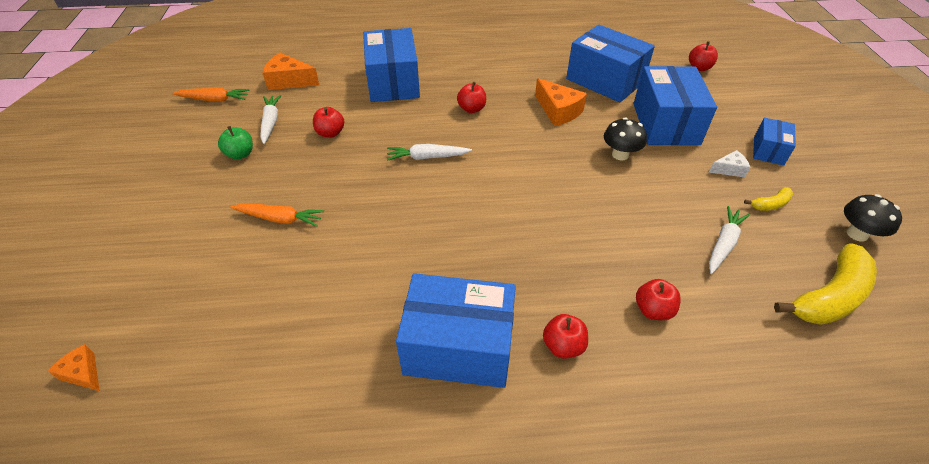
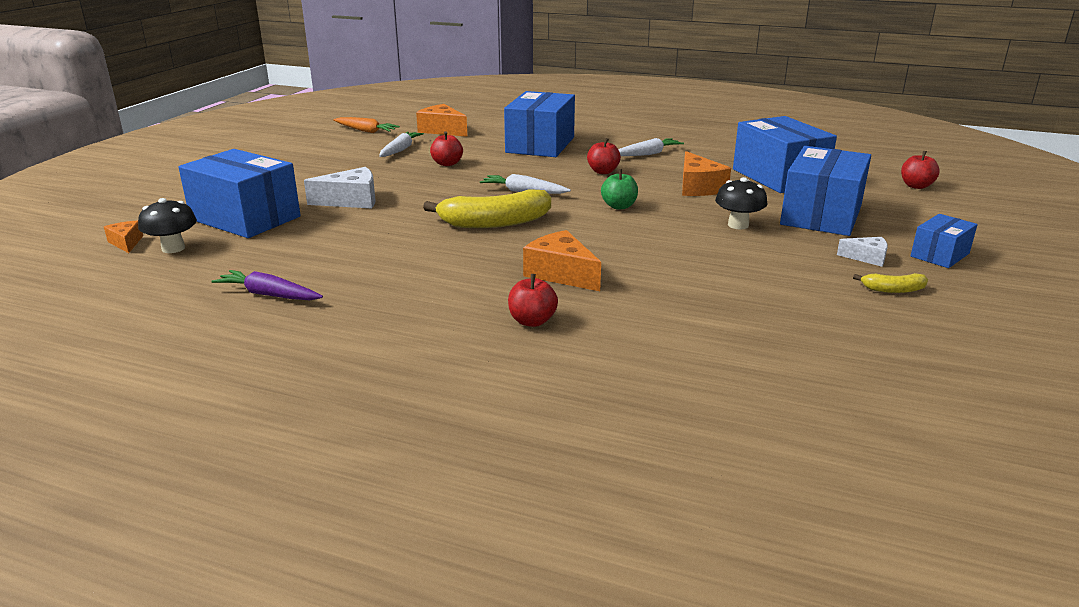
camera: 25 degrees right, 20 degrees down
(240, 154) = (356, 162): green apple -> green apple (619, 206)
(280, 219) = (351, 201): orange carrot -> white cheese
(306, 402) = (269, 295): none -> purple carrot
(458, 346) = (430, 298): blue box -> blue box (245, 218)
(539, 268) = (561, 274): none -> orange cheese
(653, 310) = (656, 323): red apple -> none
(723, 244) = (795, 302): white carrot -> white carrot (648, 154)
(829, 296) = (893, 364): yellow banana -> yellow banana (495, 223)
(857, 234) = (993, 332): black mushroom -> black mushroom (173, 248)

